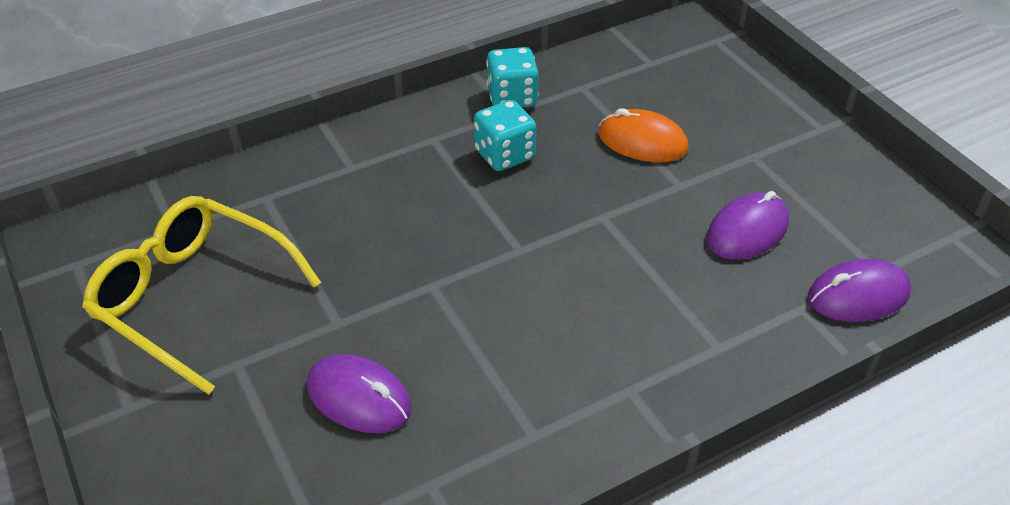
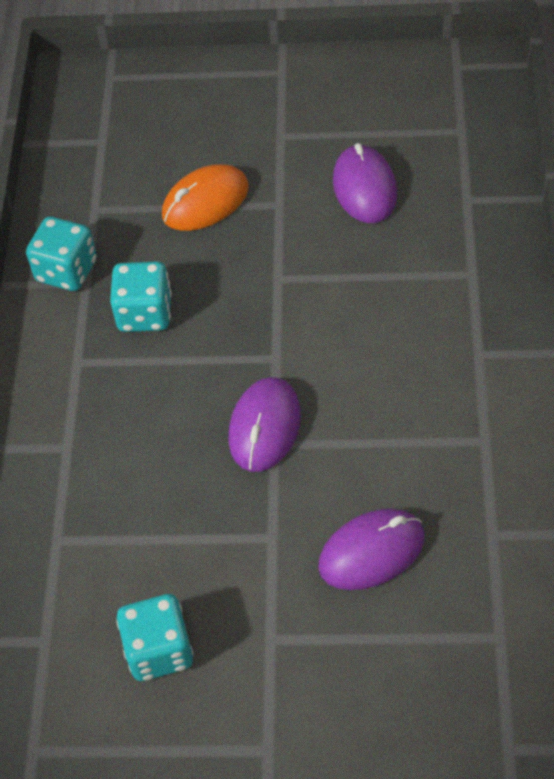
camera: 55 degrees left, 10 degrees up
(193, 298) = (159, 650): yellow glasses -> turquoise dice
(858, 295) = (478, 158): purple mouse -> purple mouse (264, 427)

